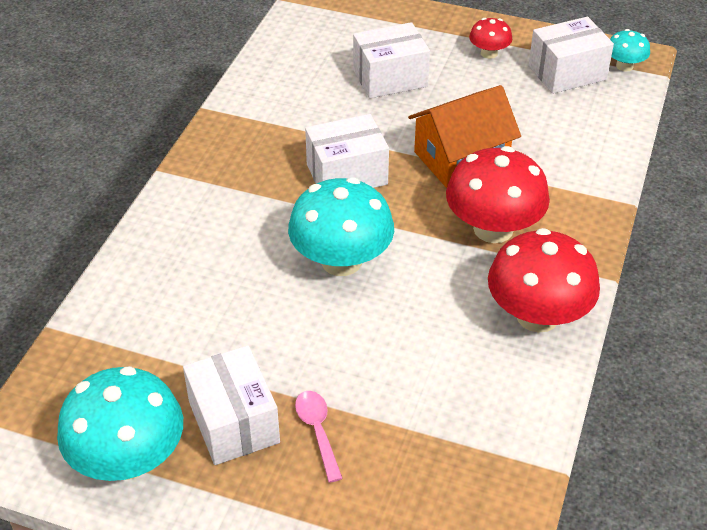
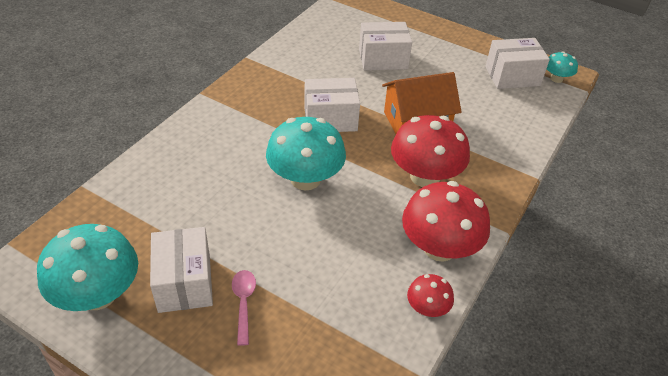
camera: 10 degrees right, 0 degrees up
(489, 53) = (459, 54): red mushroom -> red mushroom (427, 308)

